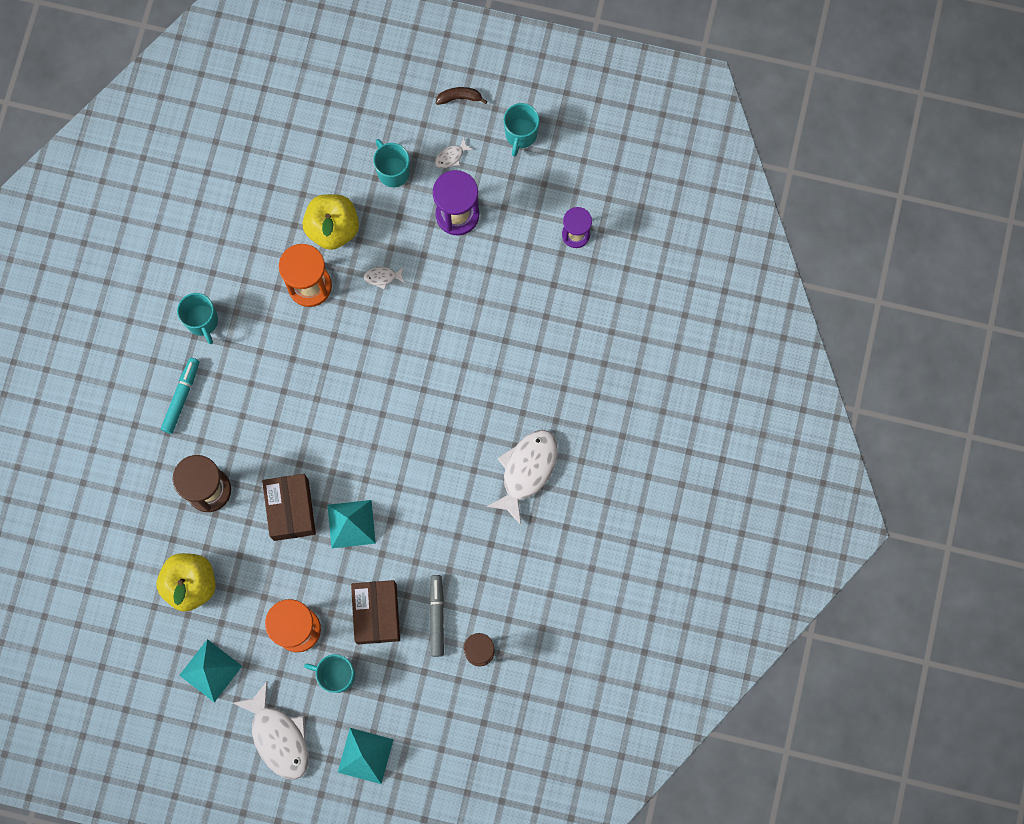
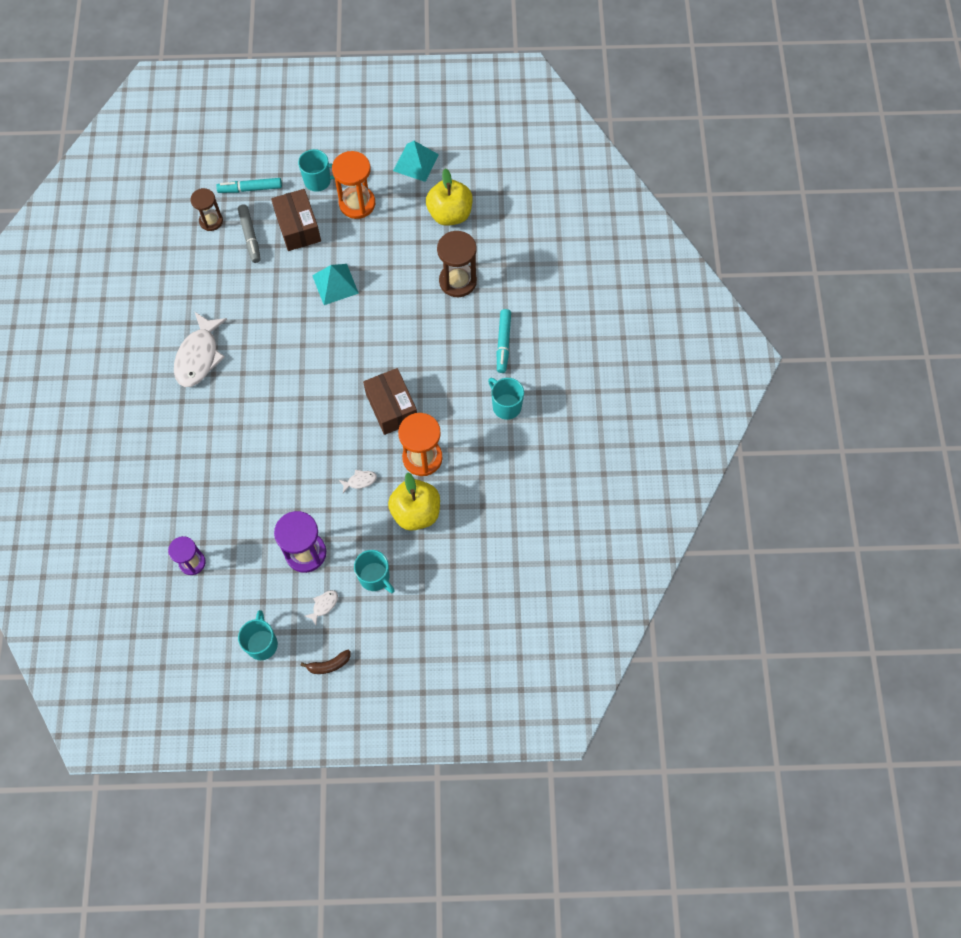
camera: 165 degrees right, 10 degrees down
(278, 737) = (351, 133): white fish -> none
(291, 510) = (387, 283): brown box -> brown box (391, 407)
(365, 755) = (283, 136): turquoise pyramid -> none
(422, 686) = (250, 189): none -> turquoise marker

